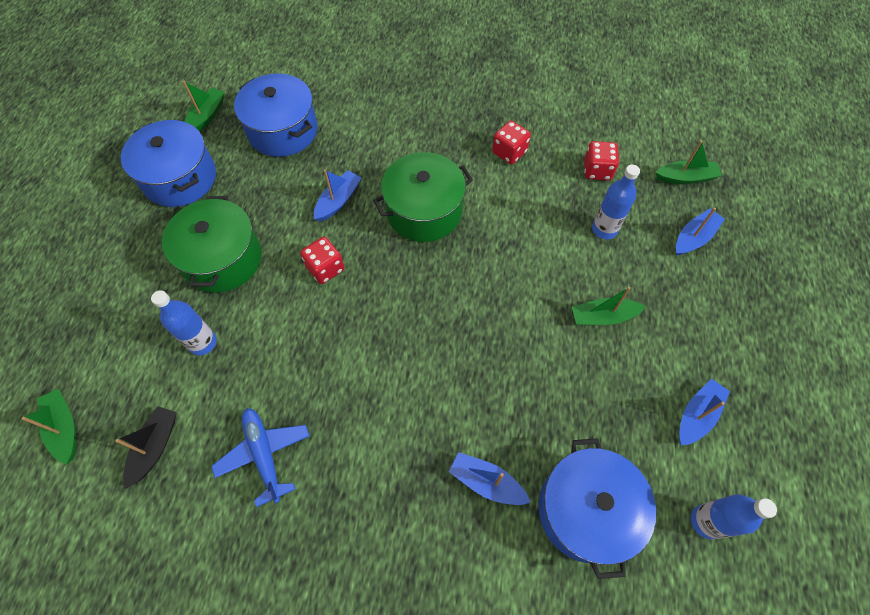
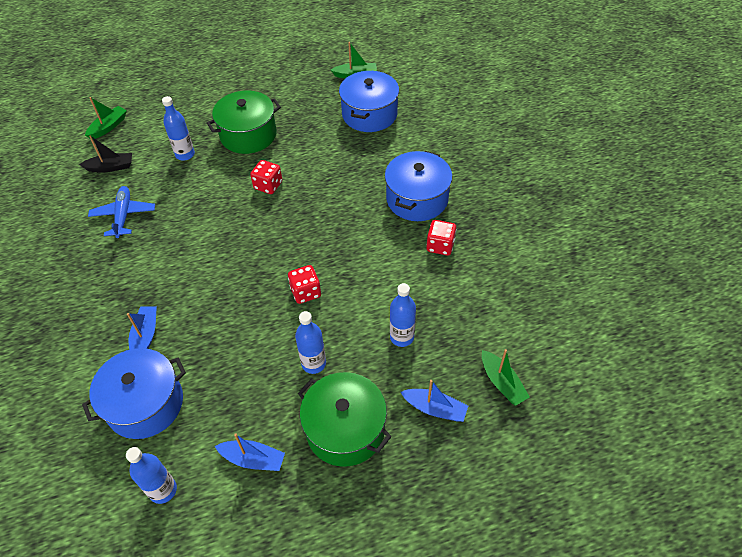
camera: 65 degrees right, 10 degrees down
(180, 178) = (297, 87): blue pot -> blue pot (417, 199)
(264, 454) = (123, 215): blue plane -> blue plane turned 45 degrees counterclockwise
(338, 201) = (327, 168): blue boat -> none
(424, 211) = (348, 217): green pot -> green pot (345, 429)
(597, 170) = (463, 312): red dice -> red dice (306, 292)
(603, 317) = (313, 363): green boat -> blue bottle

